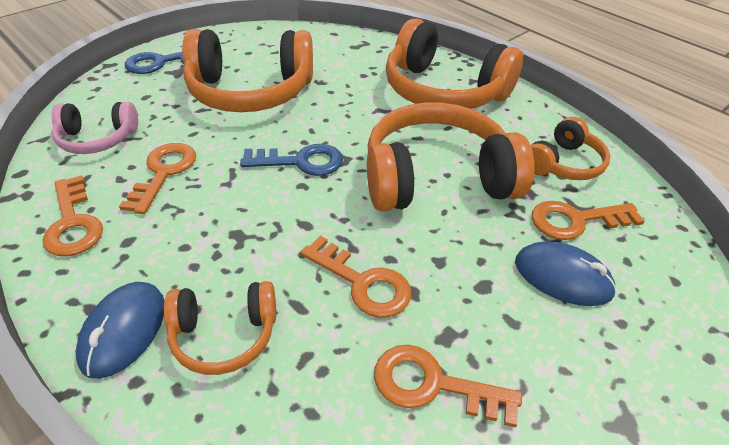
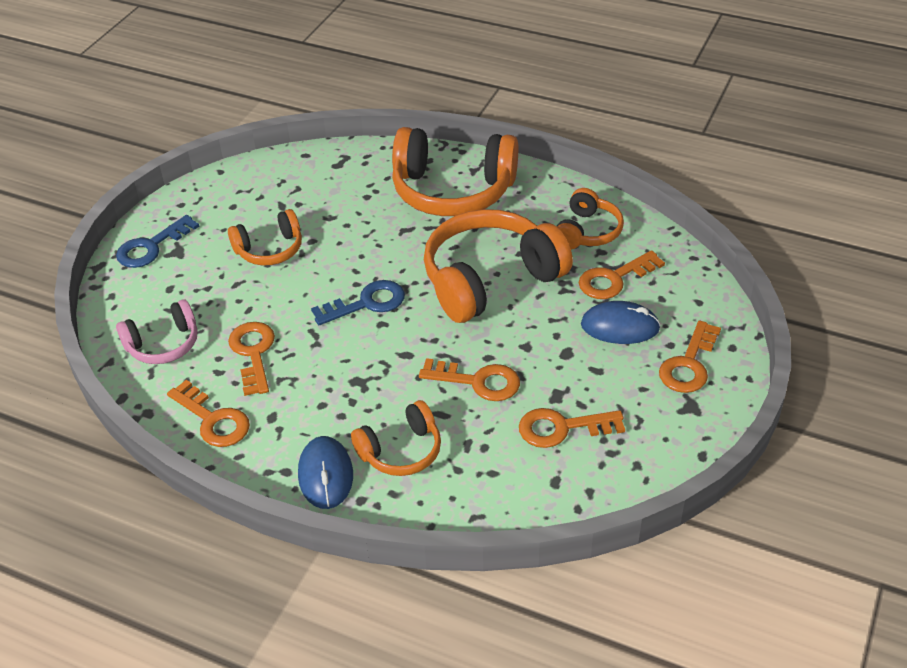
camera: 20 degrees left, 0 degrees up
(251, 91) = (270, 249): orange headphones -> orange headphones, size x0.54
(640, 359) = (689, 364): none -> orange key

